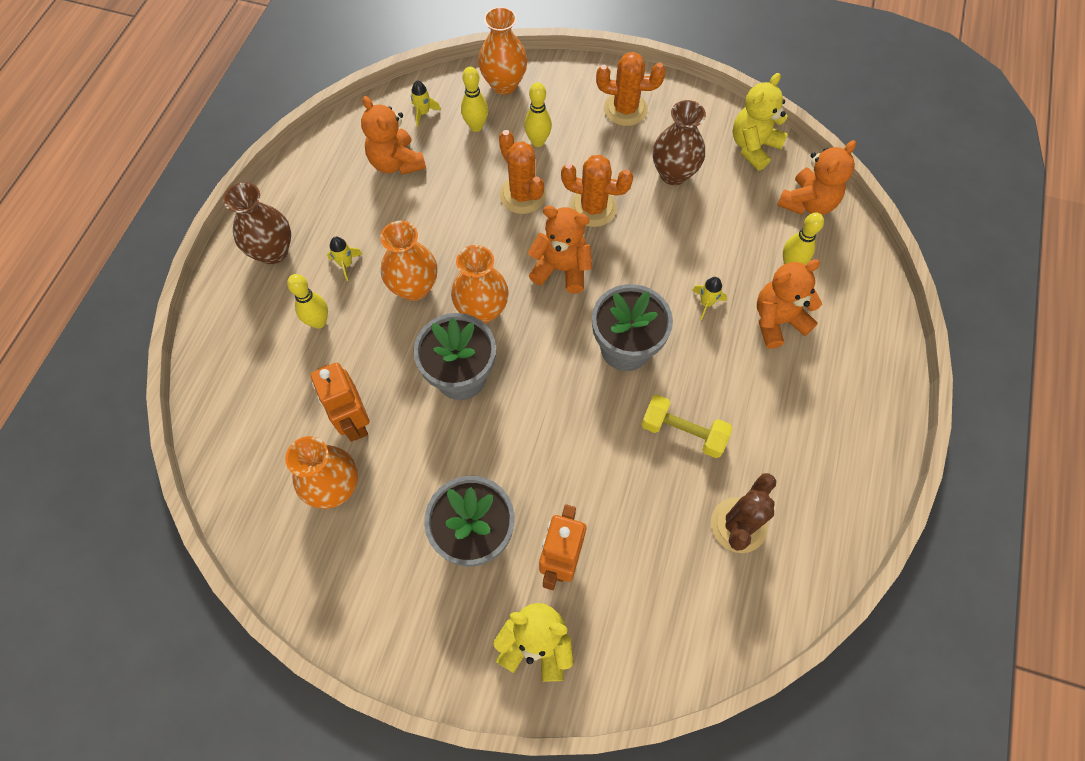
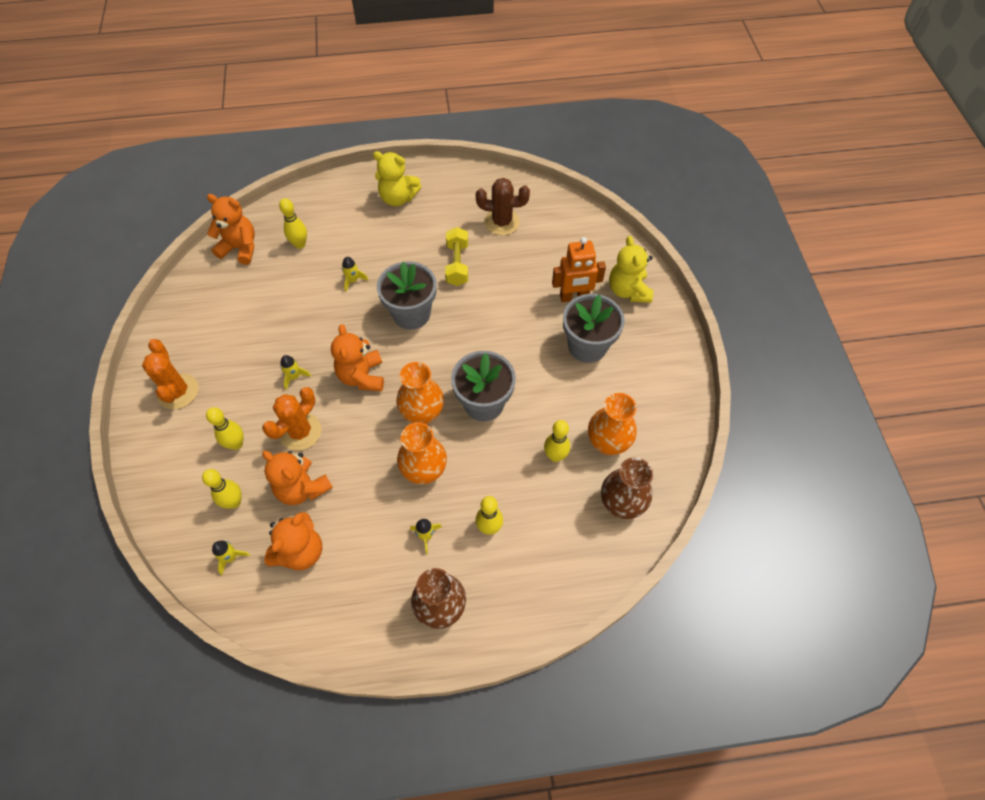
camera: 115 degrees left, 5 degrees down
(354, 421) = (555, 456): orange robot -> yellow bowling pin
(504, 84) = (173, 501): orange vase -> none
(593, 208) = (294, 377): orange cactus -> yellow rocket
(673, 173) = (240, 335): brown vase -> brown vase (621, 504)
(753, 147) = (194, 293): yellow teddy bear -> yellow teddy bear (398, 198)
(777, 321) = (350, 240): orange teddy bear -> orange teddy bear (302, 488)

